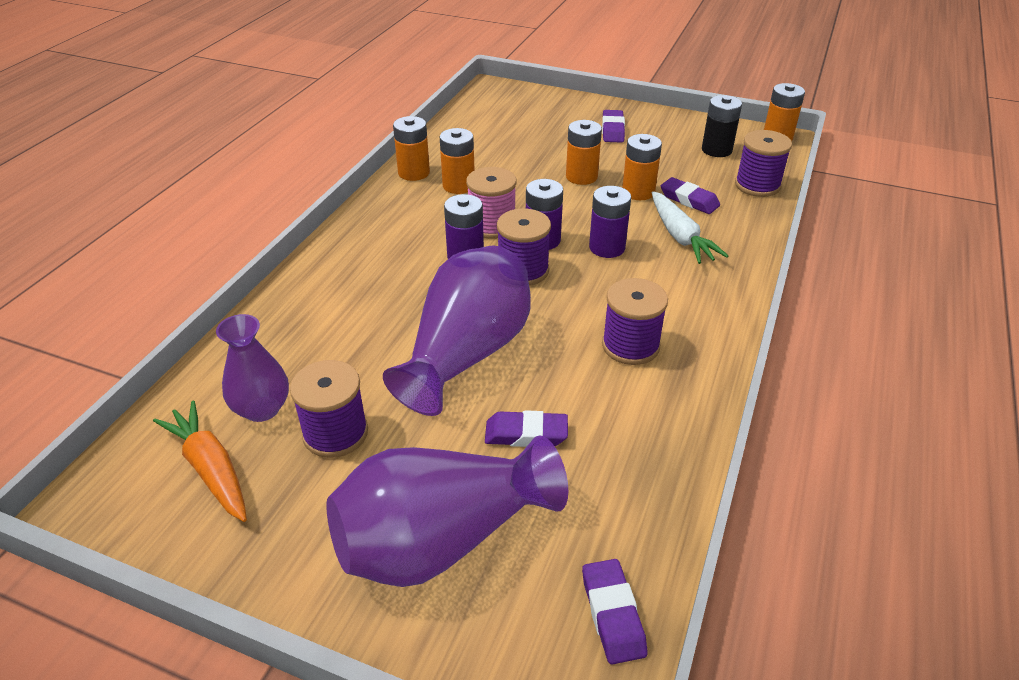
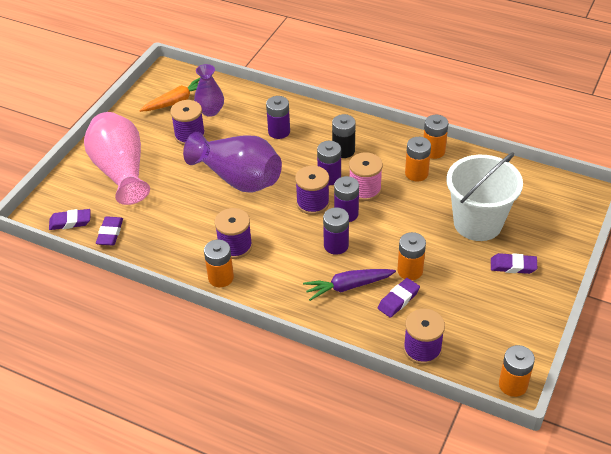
camera: 95 degrees right, 5 degrees up
(346, 313) = (279, 132): none -> purple battery
(441, 539) = (121, 171): purple vase -> pink vase
(526, 434) = (175, 199): purple eraser -> purple eraser (110, 233)
(548, 147) = (477, 223): none -> white bucket
(581, 177) = (432, 240): orange battery -> orange battery (221, 277)
(680, 236) = (348, 287): white carrot -> purple carrot
(716, 150) = (483, 333): black battery -> black battery (343, 150)

